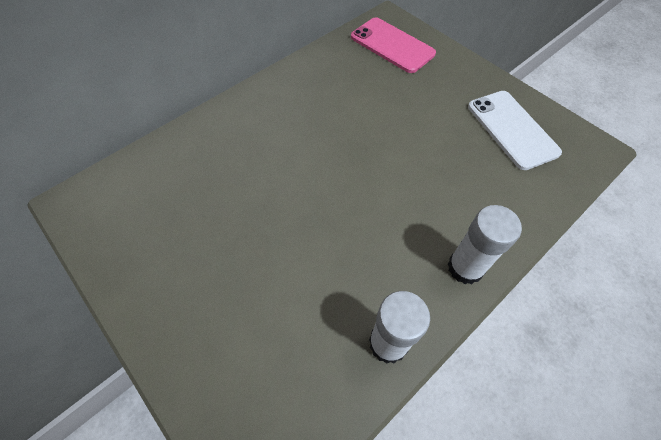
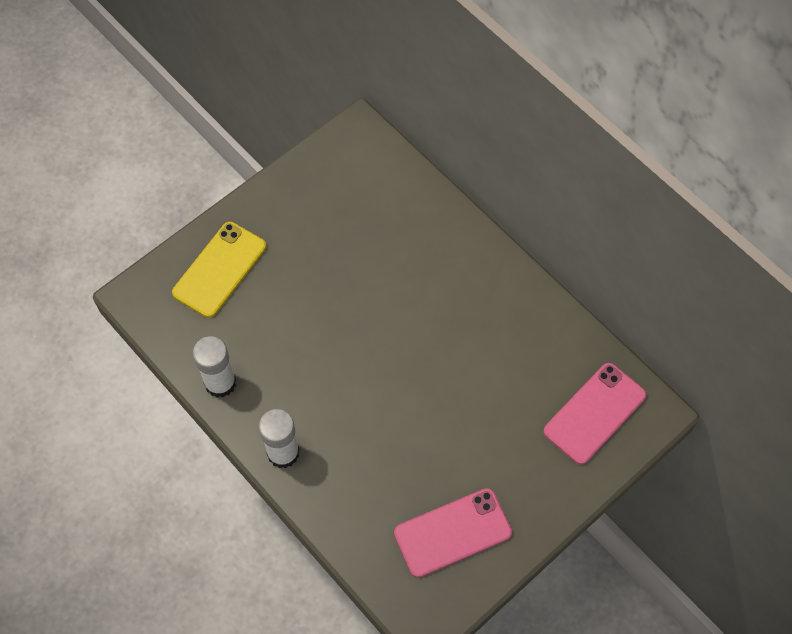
camera: 90 degrees right, 5 degrees up
(229, 354) = (220, 269): none -> yellow phone
(512, 129) = (452, 533): white phone -> pink phone

